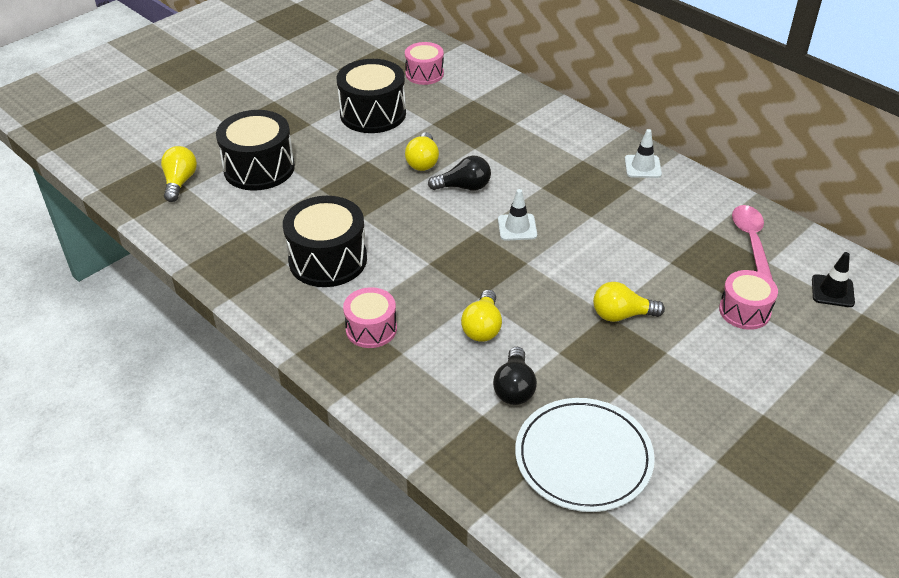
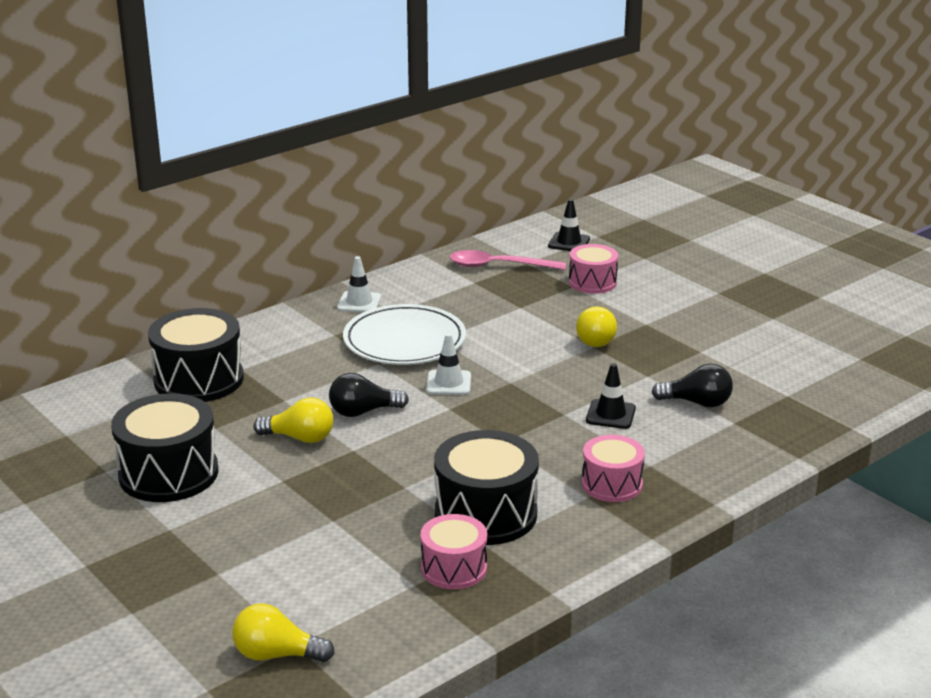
camera: 85 degrees left, 15 degrees down
(259, 168) = (266, 575): black drum -> black drum (199, 379)
(424, 74) = (86, 428): pink drum -> pink drum (454, 568)
(464, 187) = (363, 412): black light bulb -> black light bulb turned 105 degrees counterclockwise
(482, 327) = (610, 414): yellow light bulb -> black traffic cone
(583, 457) = (779, 375): white plate -> white plate (404, 340)

